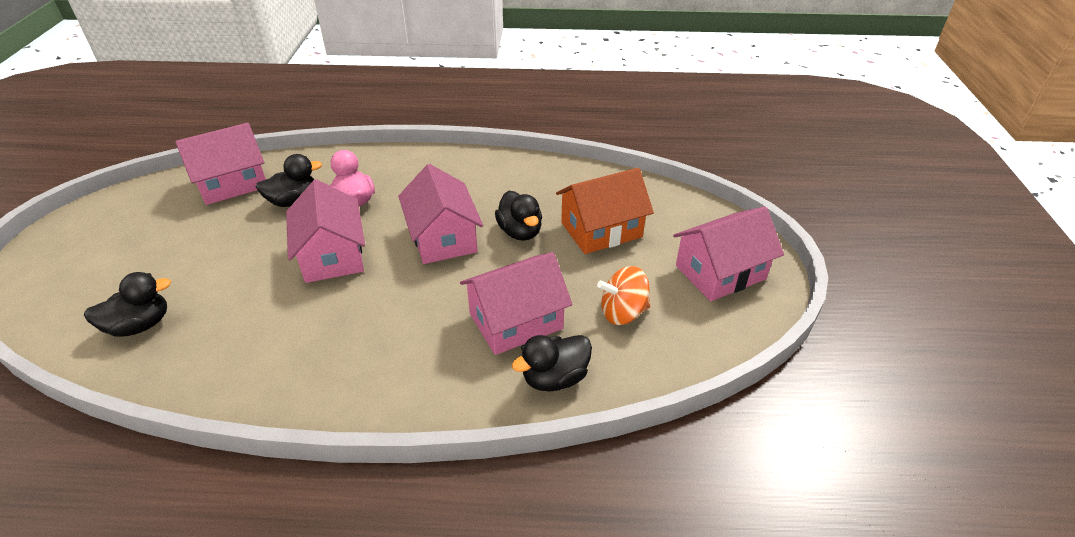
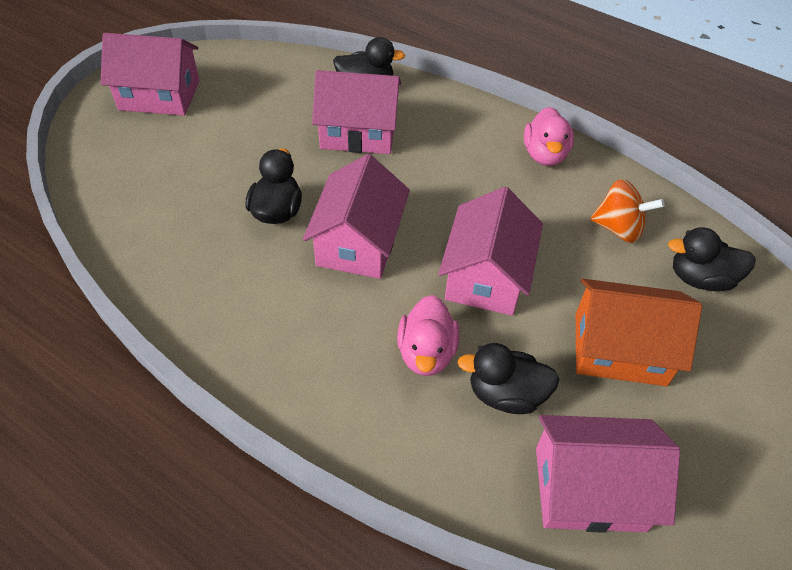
camera: 150 degrees left, 10 degrees up
(313, 385) = (545, 155): none -> pink duck
(601, 230) = (200, 176): orange house -> orange house (619, 349)
(623, 312) = (271, 102): orange spinning top -> orange spinning top (618, 228)

